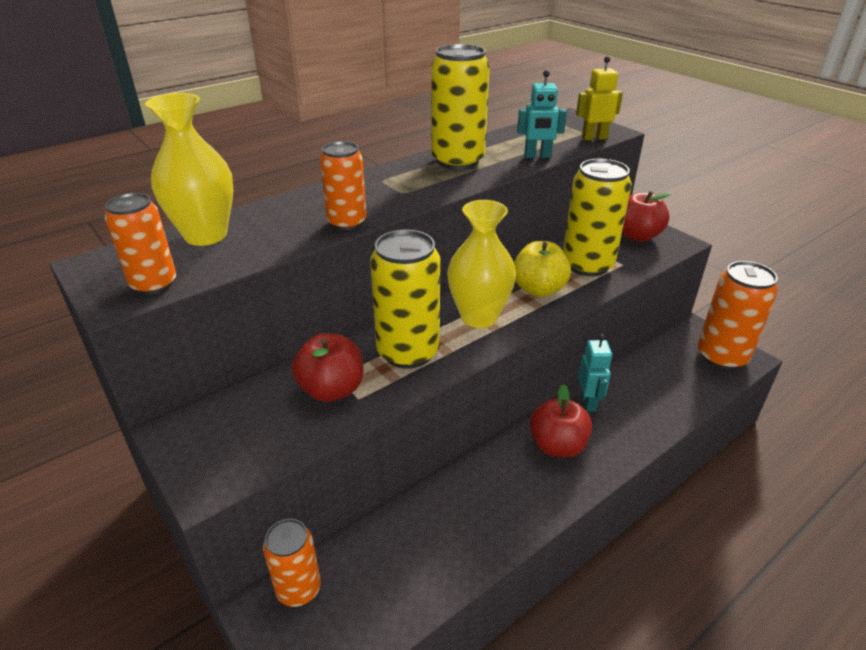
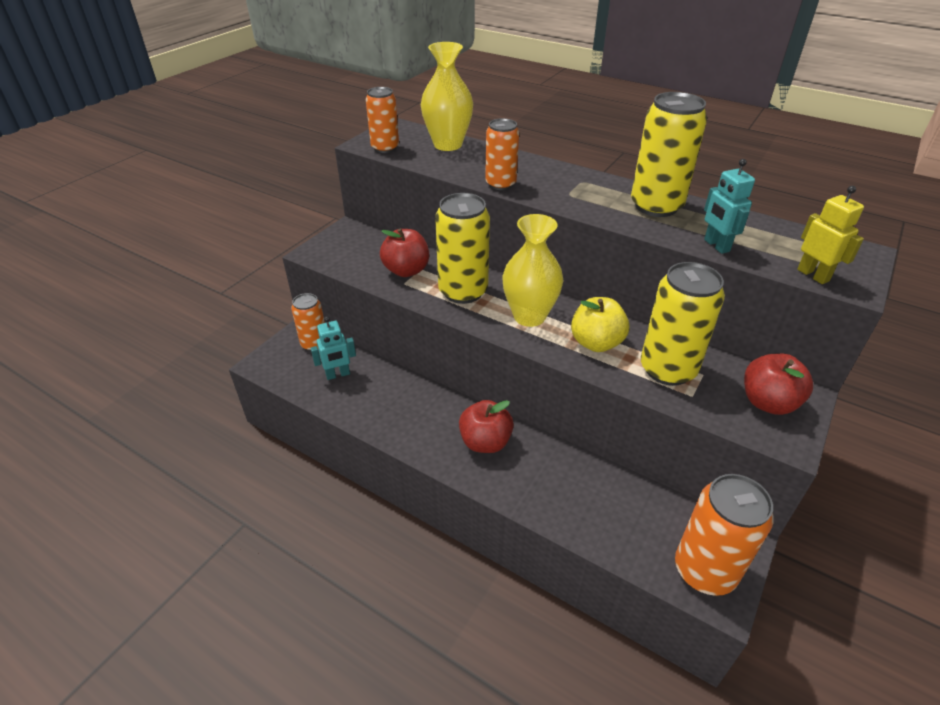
camera: 70 degrees right, 5 degrees up
(588, 402) = (552, 456): turquoise robot -> turquoise robot (338, 375)

